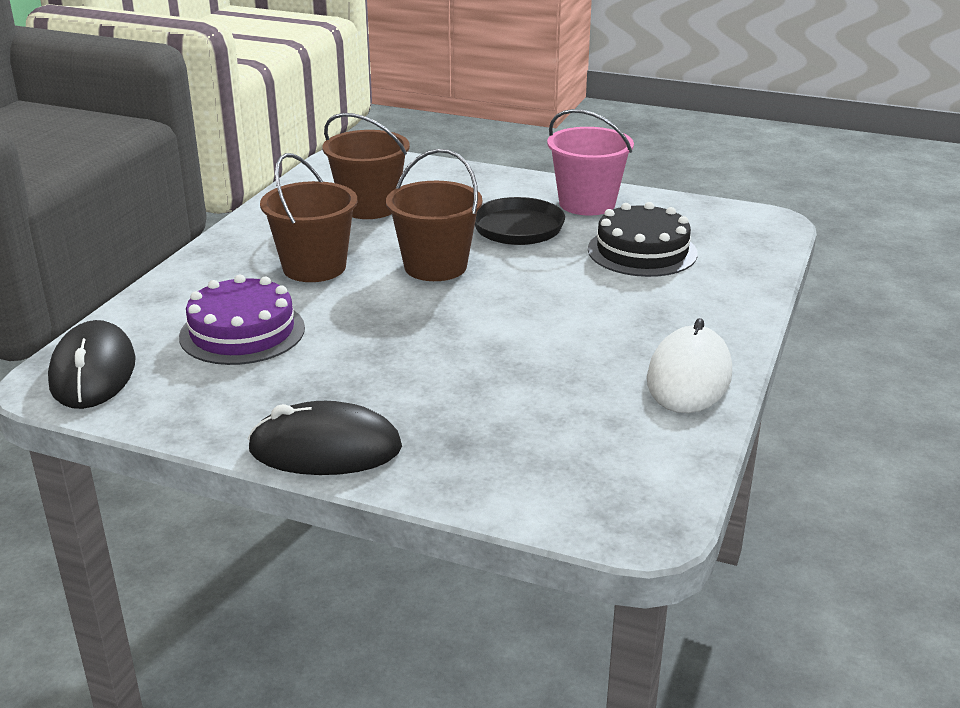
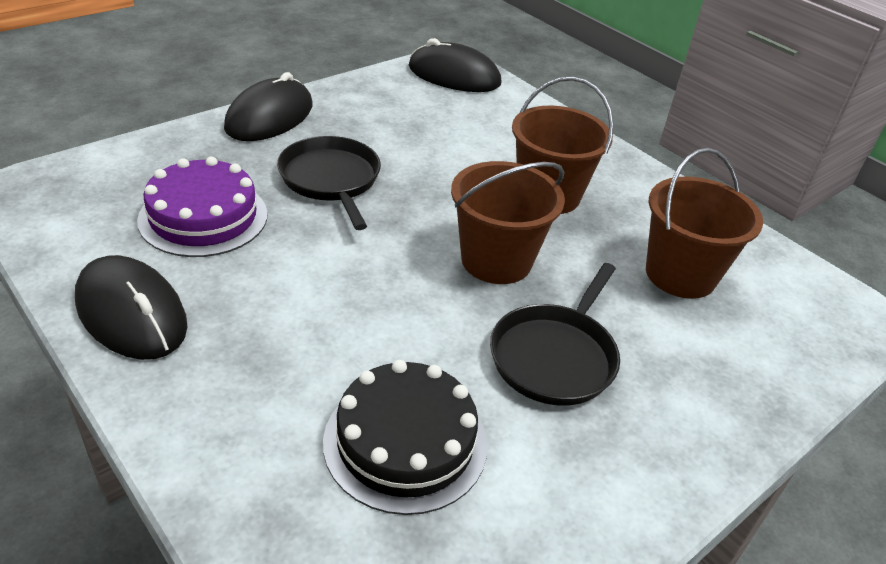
camera: 115 degrees right, 10 degrees up
(242, 332) = (458, 133): purple cake -> purple cake (203, 217)
(409, 366) = (331, 180): none -> black pan
(587, 203) = (594, 474): pink bucket -> none
(689, 377) = (131, 313): white mouse -> black mouse

